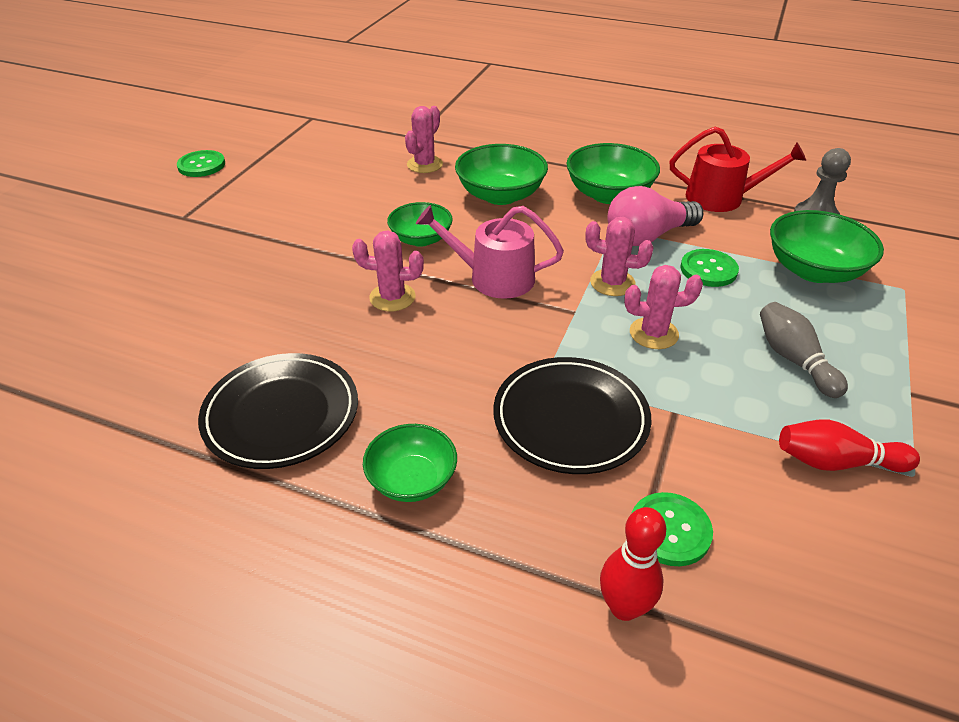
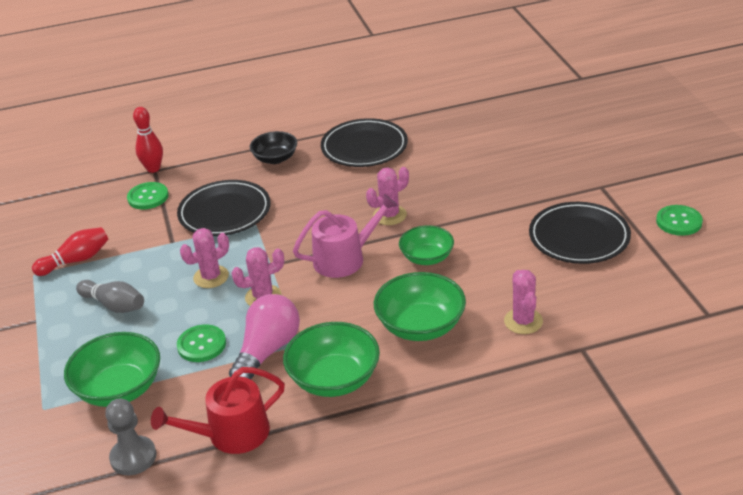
camera: 145 degrees right, 5 degrees down
(284, 191) = (579, 237): none -> black plate
(412, 480) = (275, 158): green bowl -> black bowl

